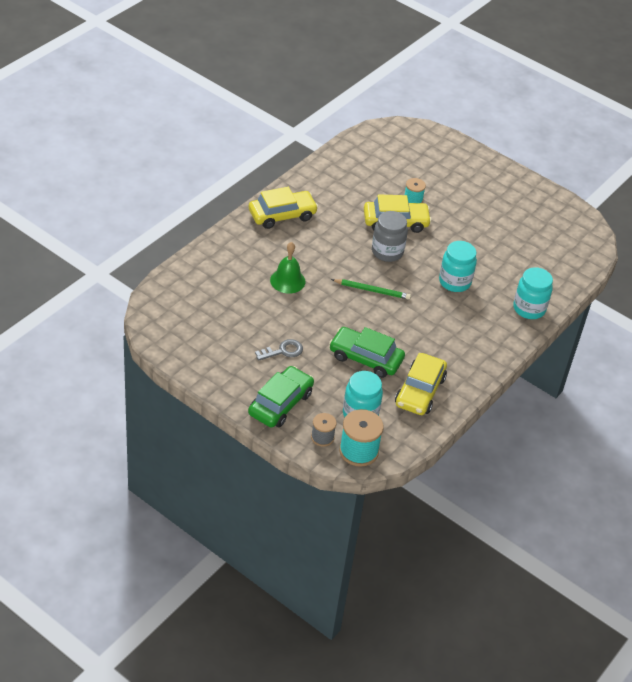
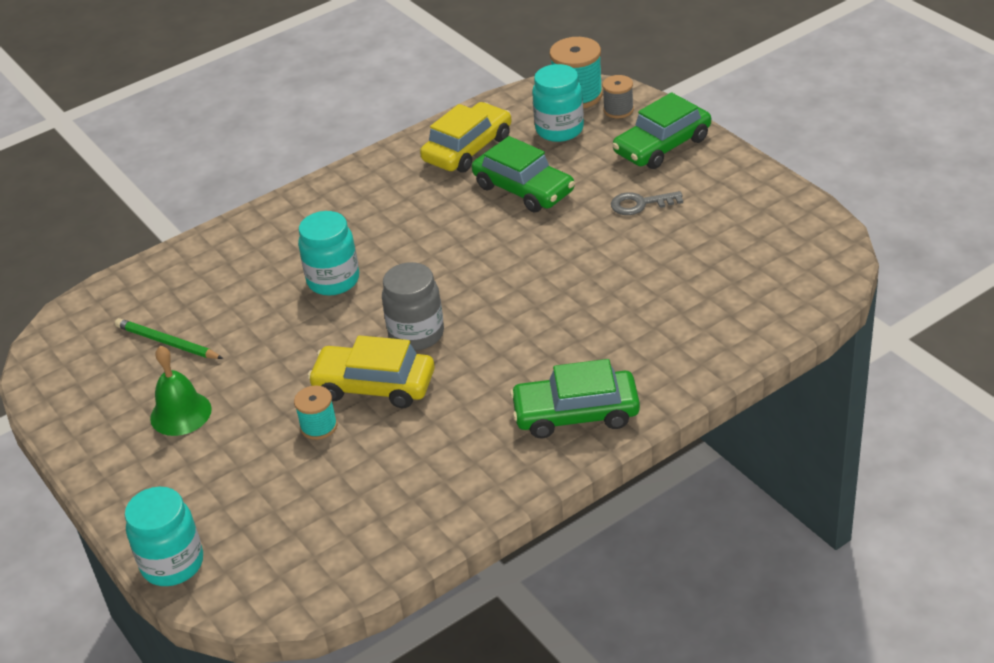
camera: 155 degrees left, 5 degrees down
(282, 215) = (576, 414): yellow car -> green car
(287, 281) = (602, 299): green bell -> green bell (180, 413)
(372, 290) = (471, 276): green pencil -> green pencil (167, 343)
(529, 309) = (246, 236): turquoise jar -> turquoise jar (172, 564)

